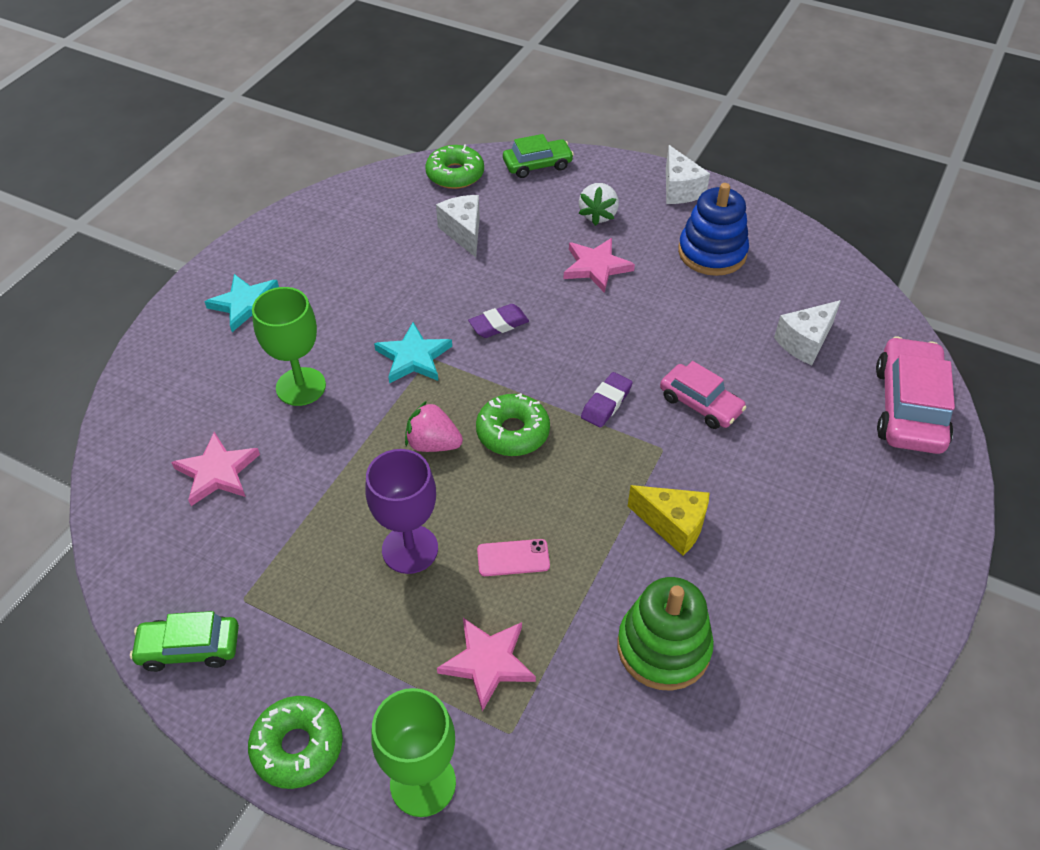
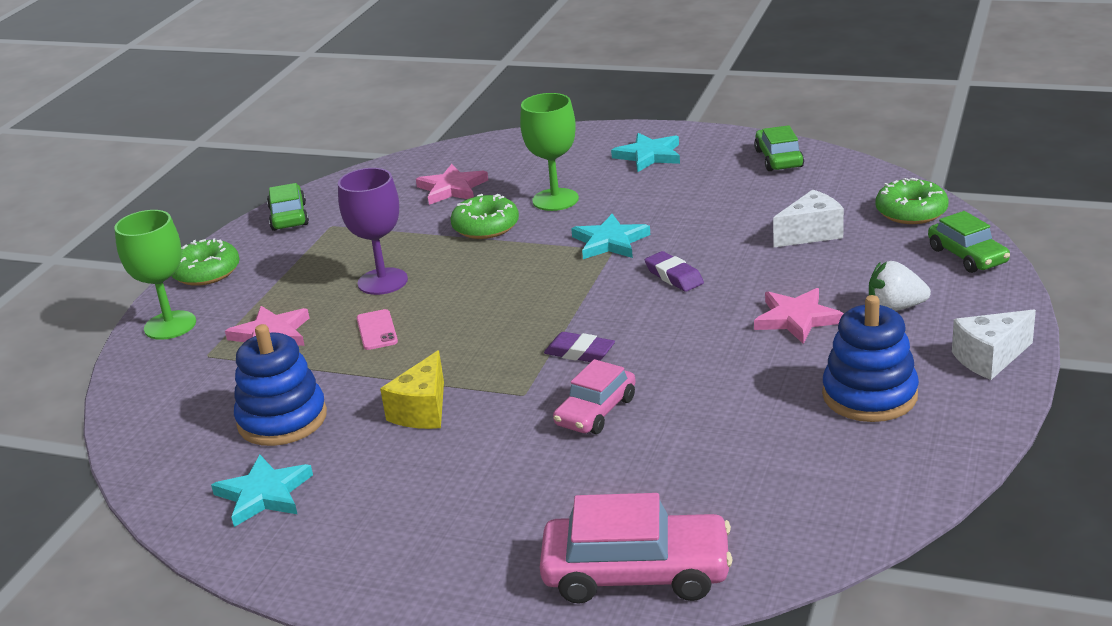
camera: 85 degrees right, 20 degrees down
(313, 224) = (778, 159): none -> green car
(433, 444) = (502, 271): pink strawberry -> none
(513, 432) = (526, 307): green donut -> green donut (485, 226)
(663, 647) = (282, 420): green stacking toy -> blue stacking toy
(789, 661) = (264, 494): none -> turquoise star
(805, 342) = (728, 481): white cheese -> none

